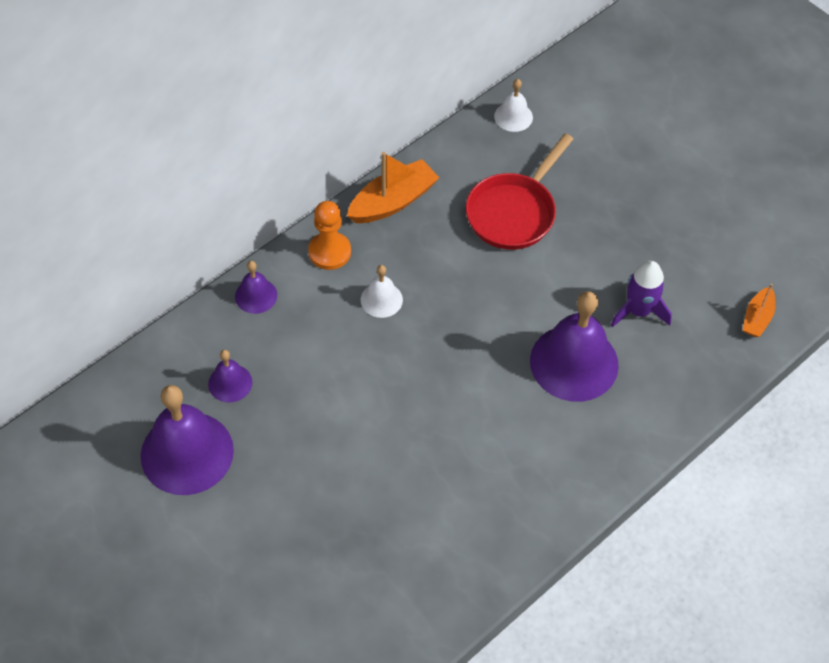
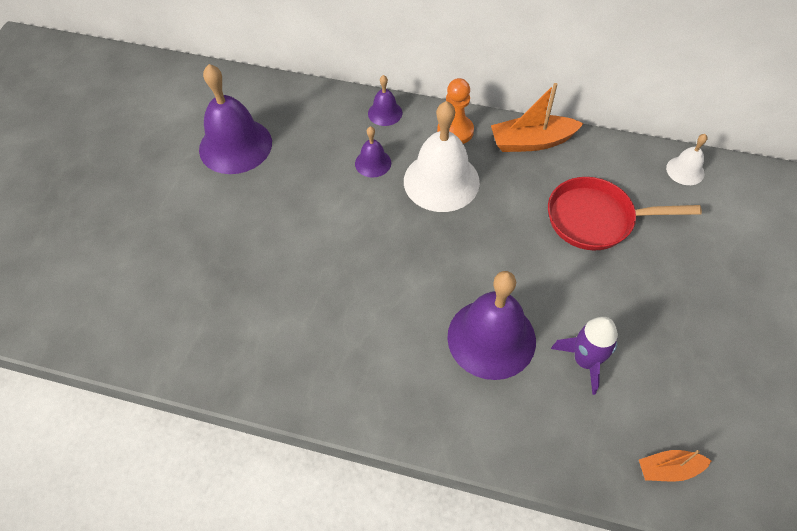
camera: 60 degrees right, 0 degrees up
(230, 383) = (305, 137): purple bell -> purple bell (373, 163)
(381, 299) = (441, 181): white bell -> white bell, size x2.04
(393, 201) = (531, 142): orange boat -> orange boat turned 150 degrees clockwise

